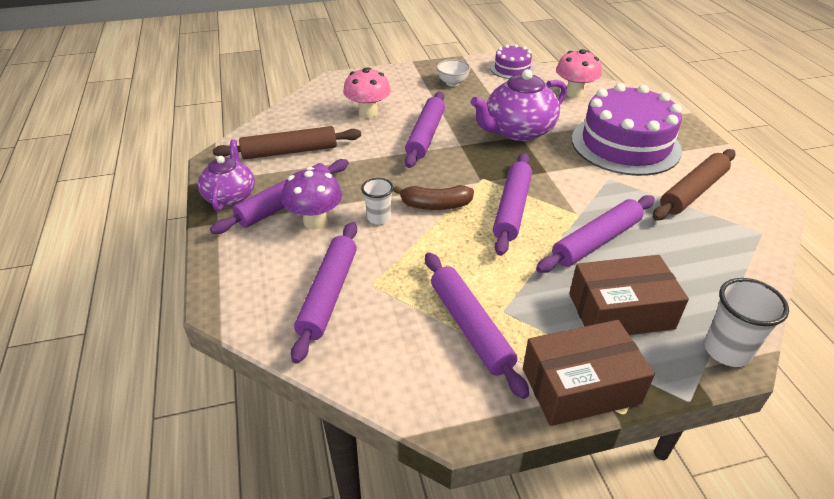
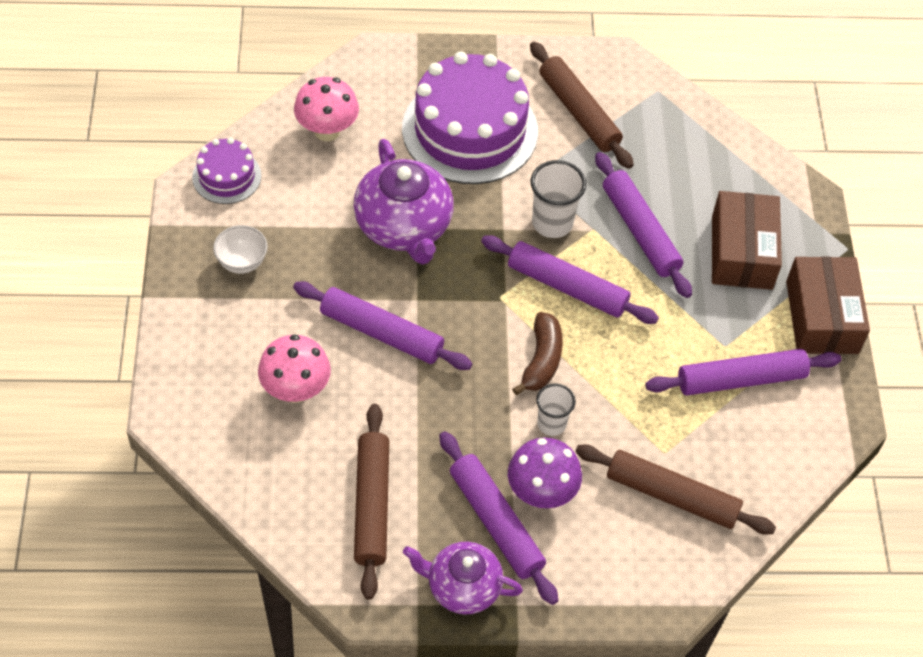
camera: 80 degrees left, 15 degrees up
(328, 294) = (671, 496): purple rolling pin -> brown rolling pin
(727, 350) = (800, 197): white cup -> white cup (552, 223)

